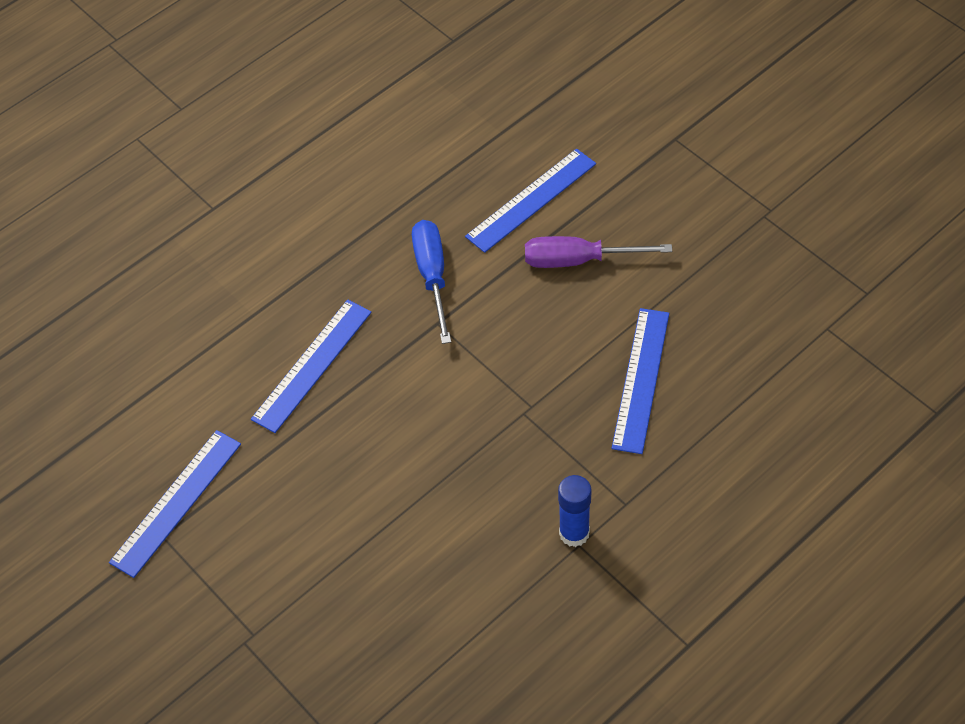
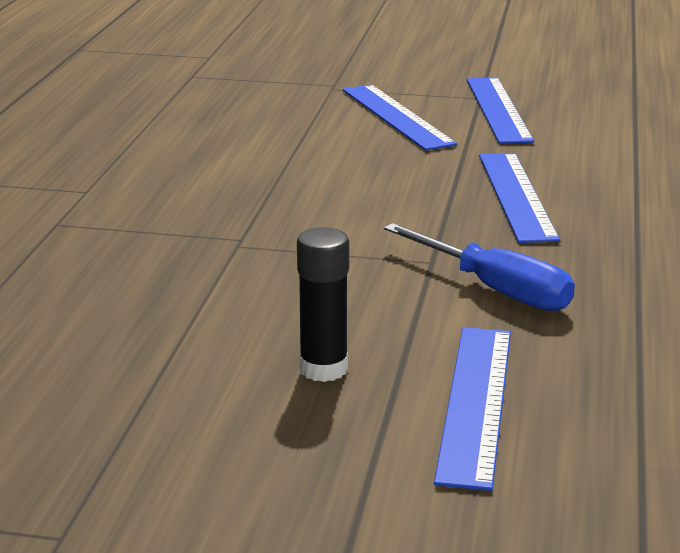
camera: 140 degrees right, 30 degrees down
(574, 533) = (98, 194): blue glue stick -> none
(578, 260) = (323, 369): purple screwdriver -> black glue stick
(641, 379) = (119, 302): blue ruler -> blue ruler (396, 116)

